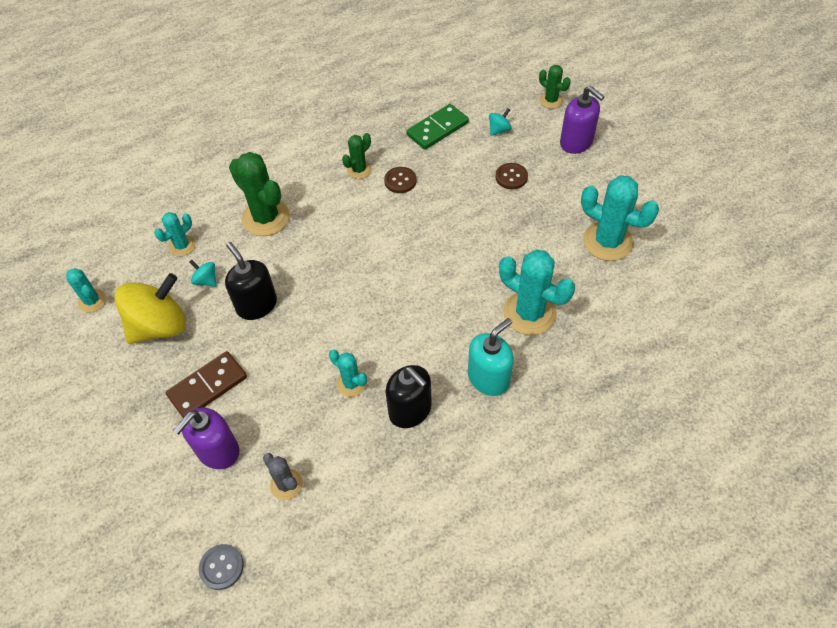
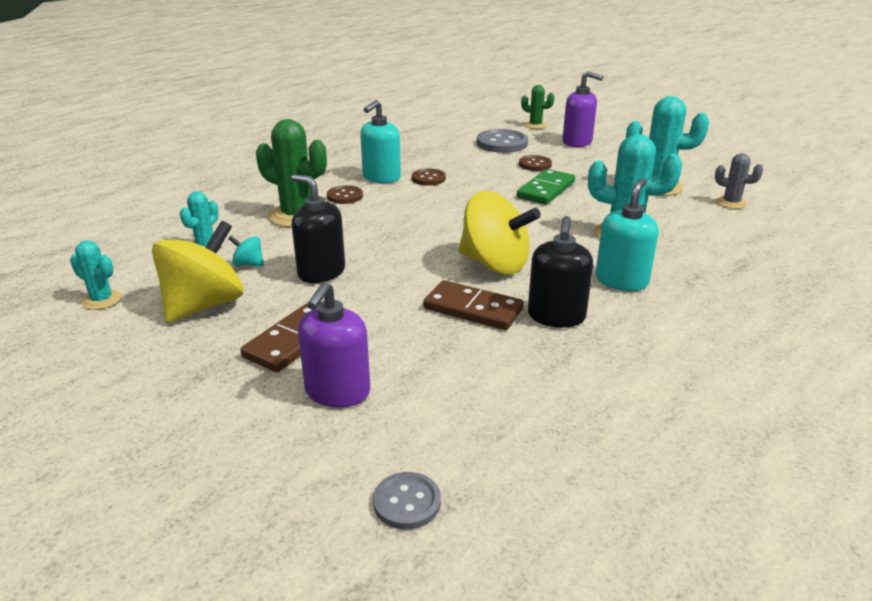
camera: 20 degrees left, 25 degrees down
(286, 484) = (449, 403): grey cactus -> grey cactus (731, 203)
(315, 195) = (345, 196): none -> brown button
(351, 383) = (473, 309): turquoise cactus -> brown domino
(359, 170) = (381, 177): green cactus -> turquoise soap dispenser
(396, 329) = (495, 264): none -> yellow spinning top
(410, 410) = (556, 316): black soap dispenser -> black soap dispenser turned 75 degrees clockwise
(437, 129) = (443, 149): green domino -> green domino (546, 190)
(499, 130) = (502, 143): turquoise spinning top -> grey button

